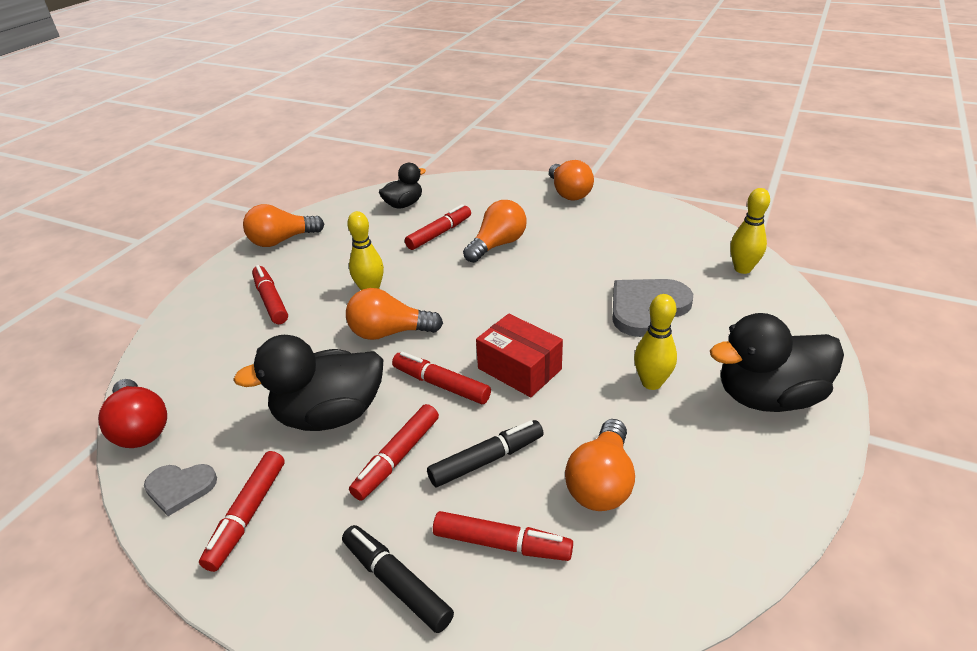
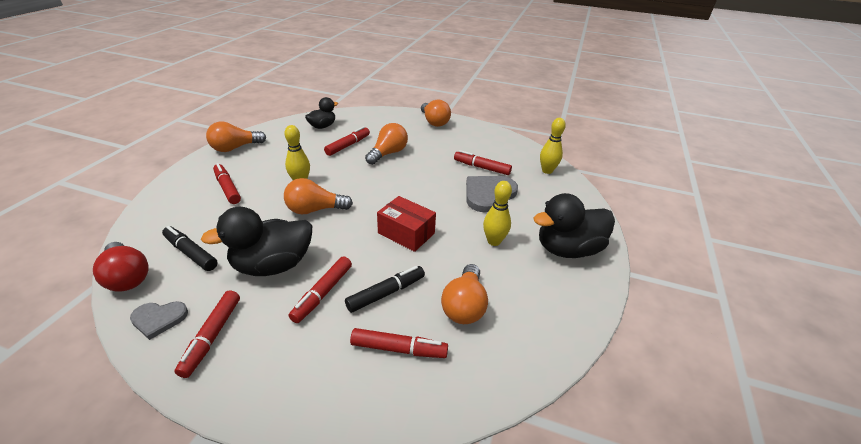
camera: 10 degrees left, 0 degrees up
(396, 583) = (325, 379): black marker -> black marker (191, 253)
(441, 384) = (352, 244): red marker -> red marker (481, 167)

